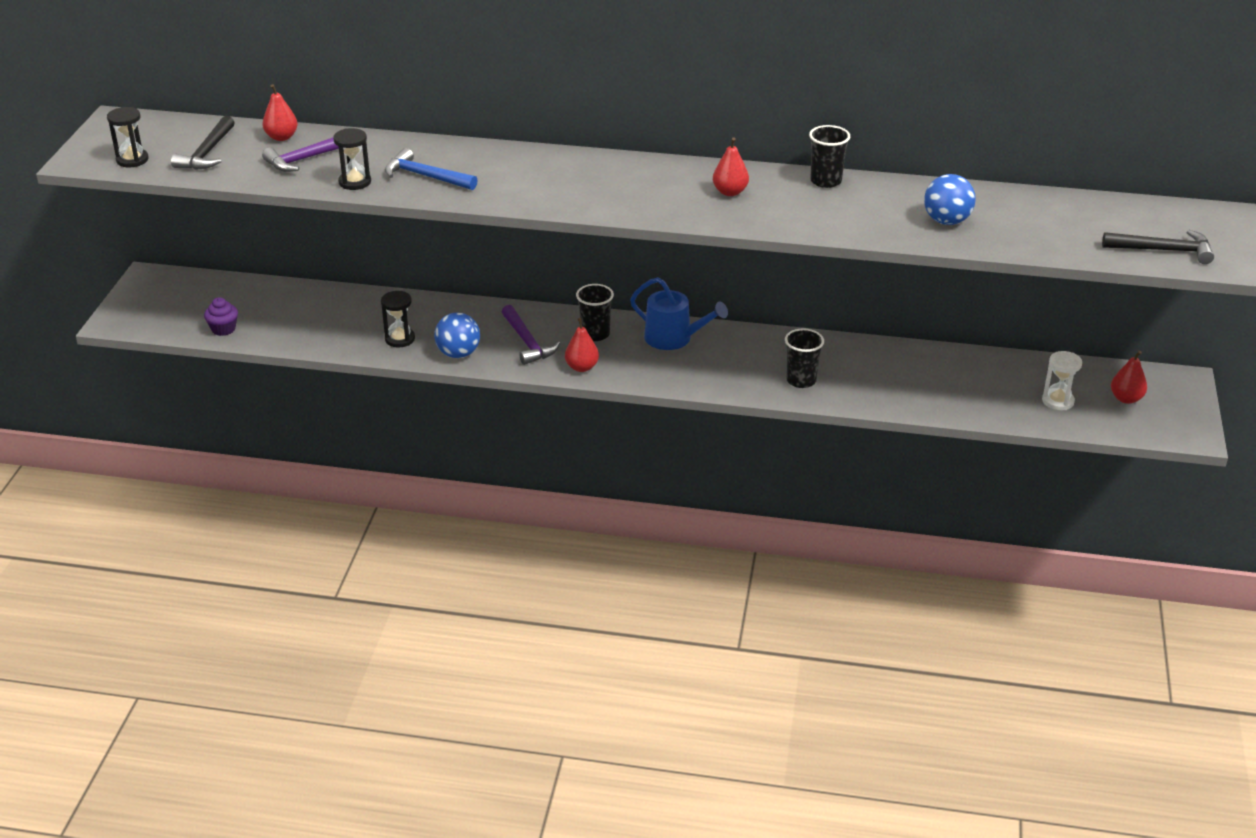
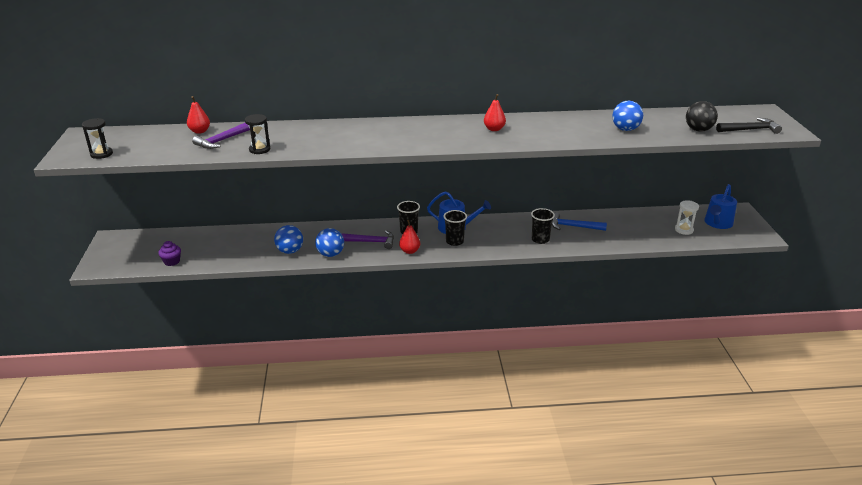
camera: 15 degrees left, 5 degrees down
(207, 153) = (153, 145): black hammer -> none
(400, 339) = (290, 251): black hourglass -> blue ball
(425, 176) = (304, 142): blue hammer -> blue hammer (573, 226)
(527, 342) = (370, 242): purple hammer -> purple hammer turned 45 degrees counterclockwise
(826, 181) = (544, 118): black cup -> black cup (454, 241)
(1071, 239) = (698, 130): none -> black ball
(1126, 398) = (717, 223): red pear -> blue watering can

